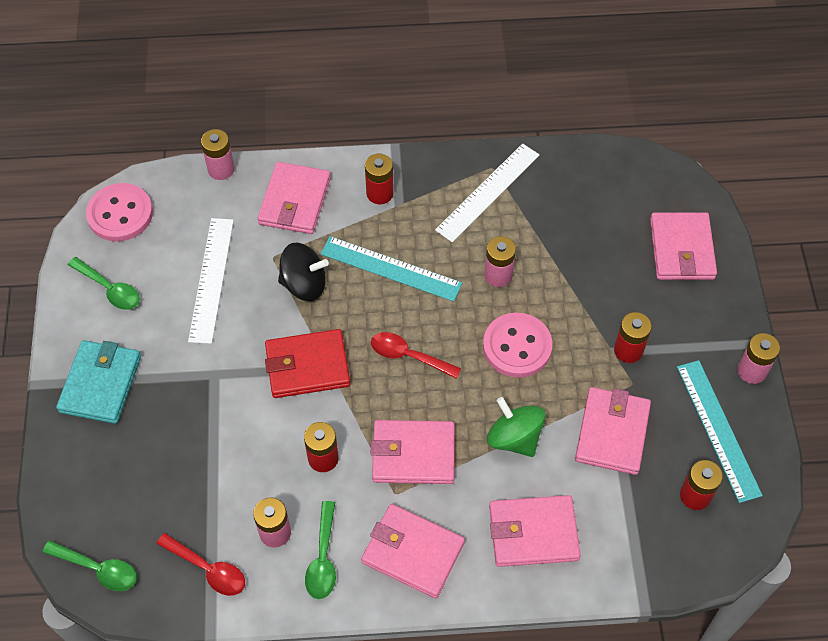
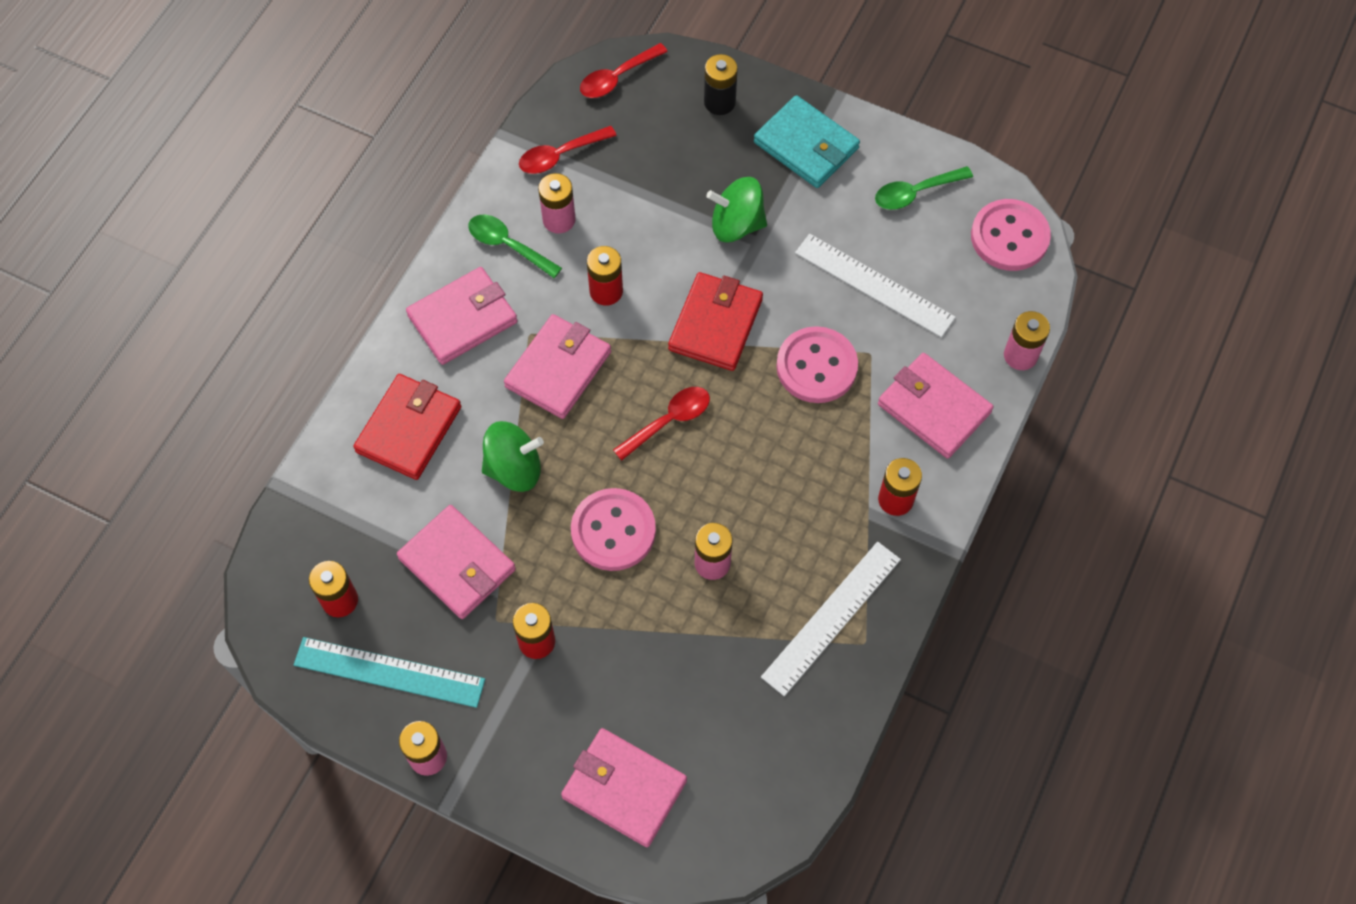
camera: 120 degrees right, 5 degrees up
(86, 470) = (719, 102): none -> black battery
(98, 569) = (617, 77): green spoon -> red spoon
(207, 396) = (736, 224): none -> green spinning top
(304, 284) = (816, 366): black spinning top -> pink button
(390, 269) = (786, 459): turquoise ruler -> none
(488, 192) = (831, 617): white ruler -> white ruler turned 60 degrees clockwise
(533, 533) = (409, 429): pink wallet -> red wallet

